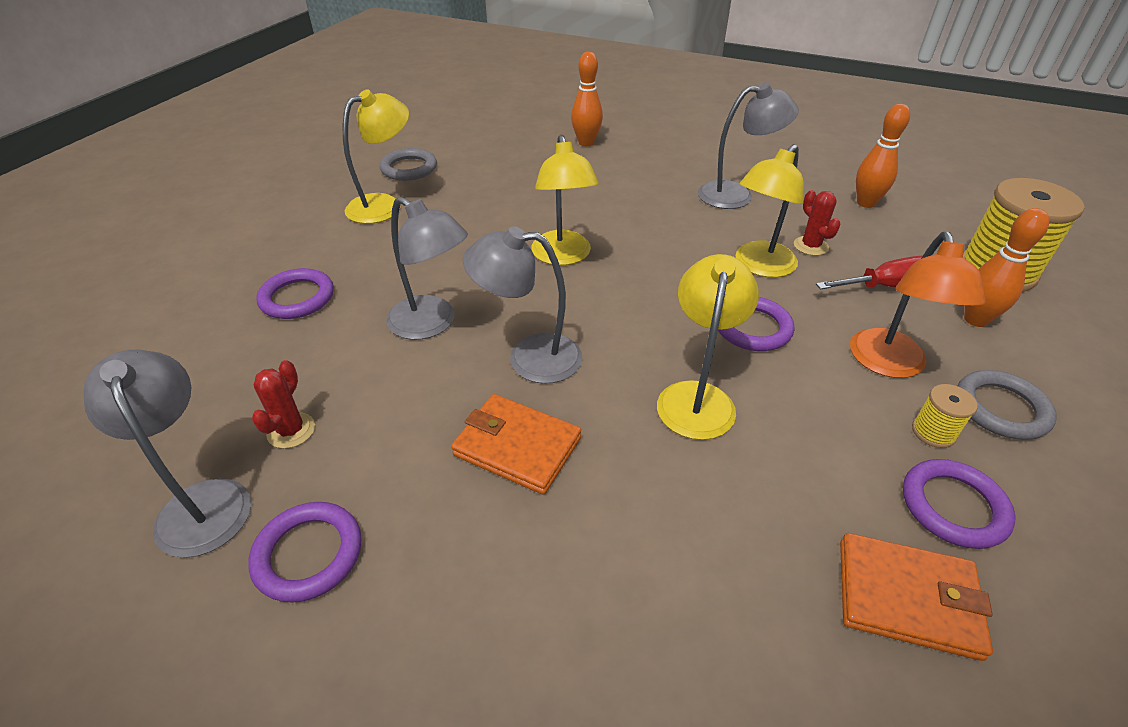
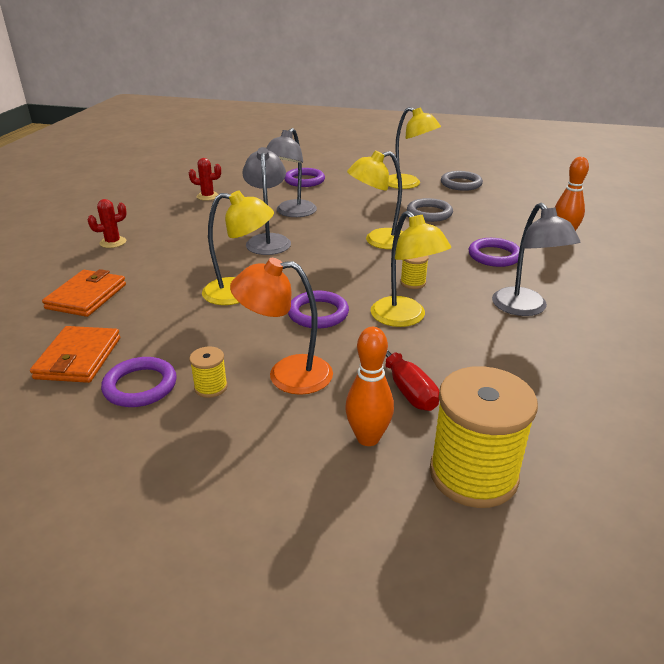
camera: 80 degrees right, 10 degrees down
(201, 501) = (168, 189): grey lamp -> none
(308, 554) = (139, 211): purple ring -> purple ring (494, 256)
(517, 446) = (197, 244): orange wallet -> orange wallet (86, 296)
(679, 248) = (413, 283): none -> yellow spool
(759, 266) = (405, 318): yellow lamp -> yellow lamp turned 150 degrees counterclockwise
(810, 246) = (454, 346): red cactus -> red cactus (113, 242)
(866, 203) = (572, 389): orange bowling pin -> none
(1001, 408) = (239, 429): grey ring -> grey ring (429, 213)

